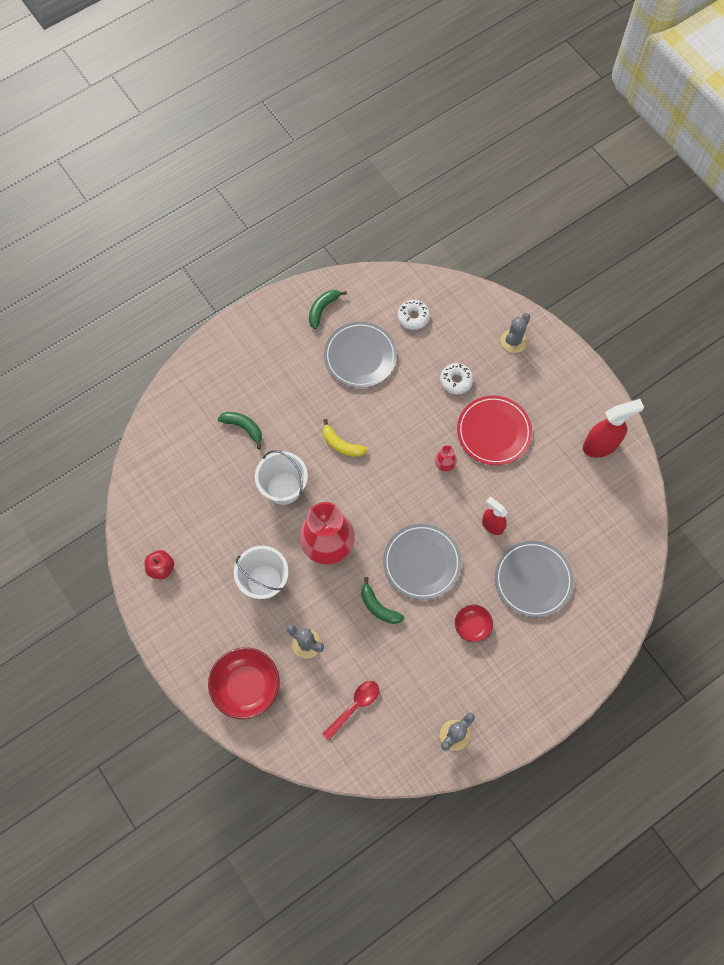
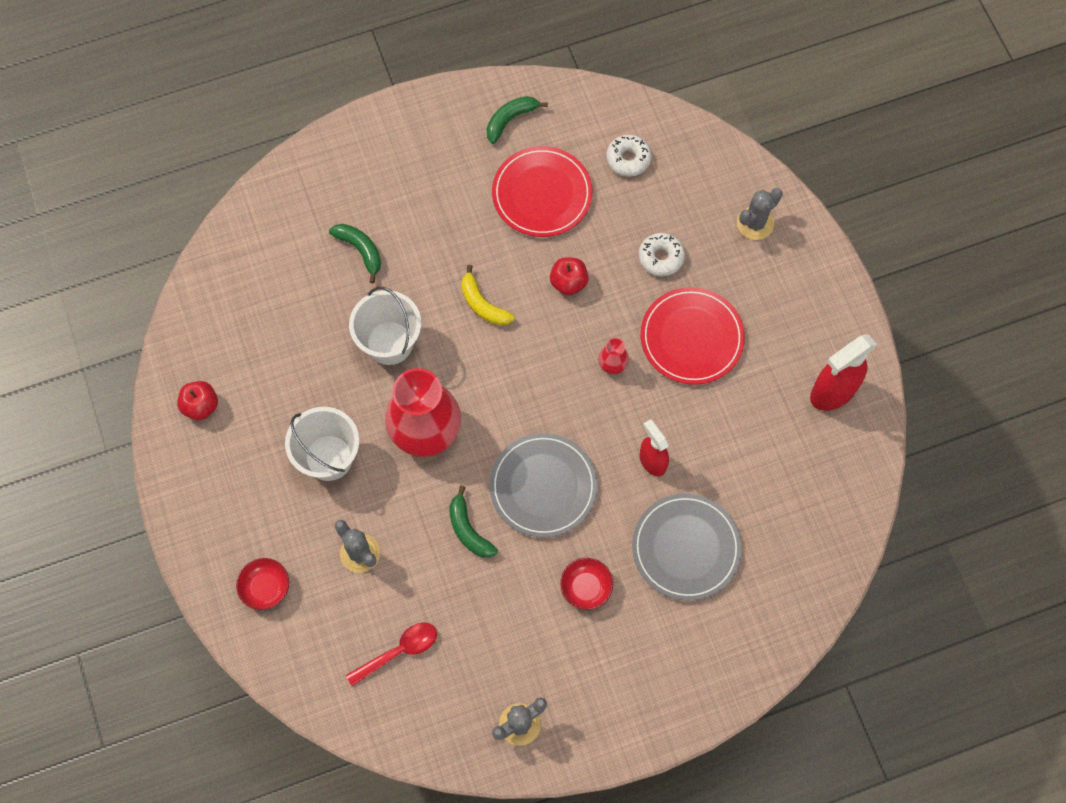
camera: 15 degrees right, 0 degrees up
(246, 686) = (265, 587): red bowl -> red bowl, size x0.55
(360, 356) = (542, 194): grey plate -> red plate
(397, 414) = (568, 282): none -> red apple
(600, 445) = (832, 392): red spray bottle -> red spray bottle turned 150 degrees clockwise

